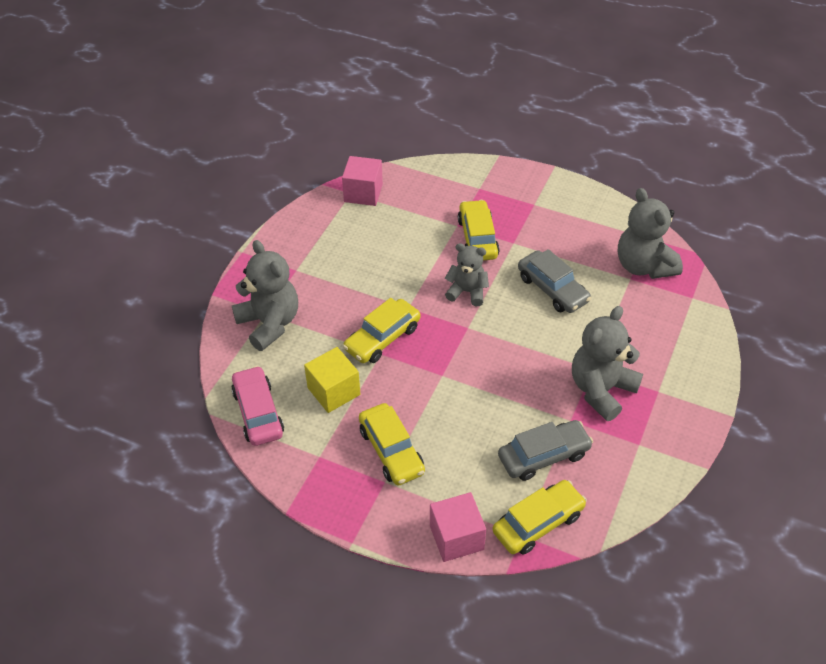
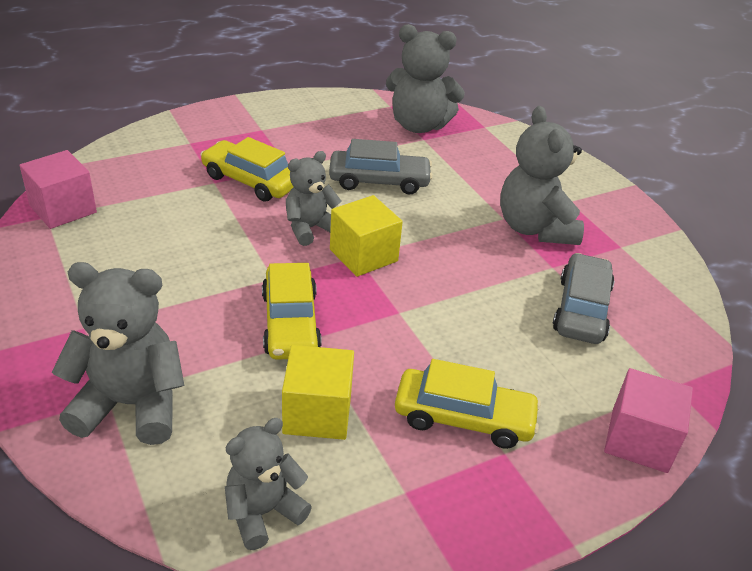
camera: 55 degrees left, 10 degrees down
(258, 412) = (263, 512): pink car -> grey teddy bear
(472, 329) = (363, 255): none -> yellow cube
(538, 523) = (666, 365): yellow car -> none

